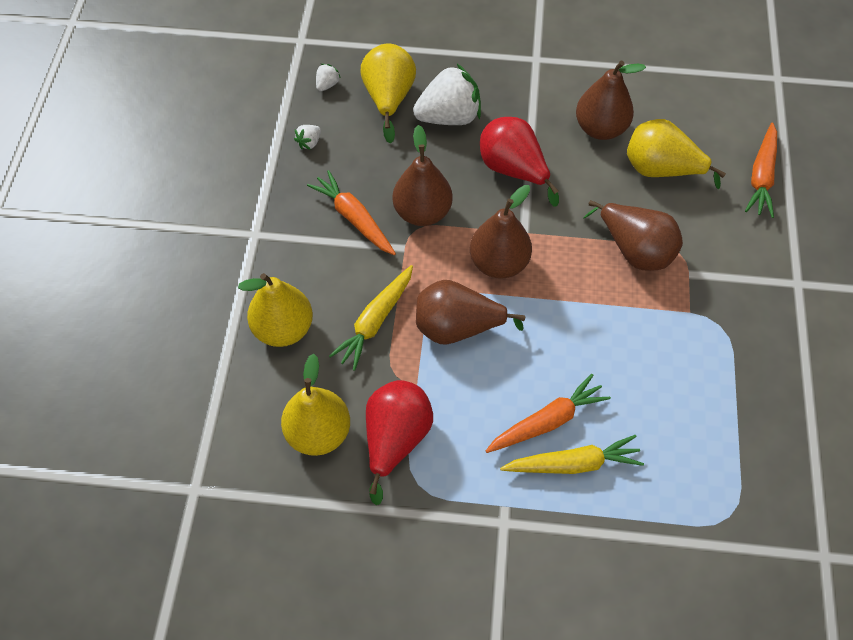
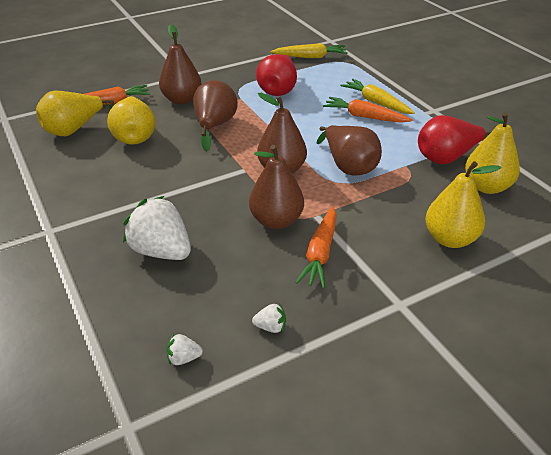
camera: 125 degrees left, 20 degrees down
(375, 321) = (388, 200): yellow carrot -> yellow carrot (310, 57)
(389, 99) = (168, 300): yellow pear -> yellow pear (74, 130)
(513, 170) = (191, 195): red pear -> red pear (278, 90)
(600, 129) = (113, 171): brown pear -> brown pear (182, 100)

